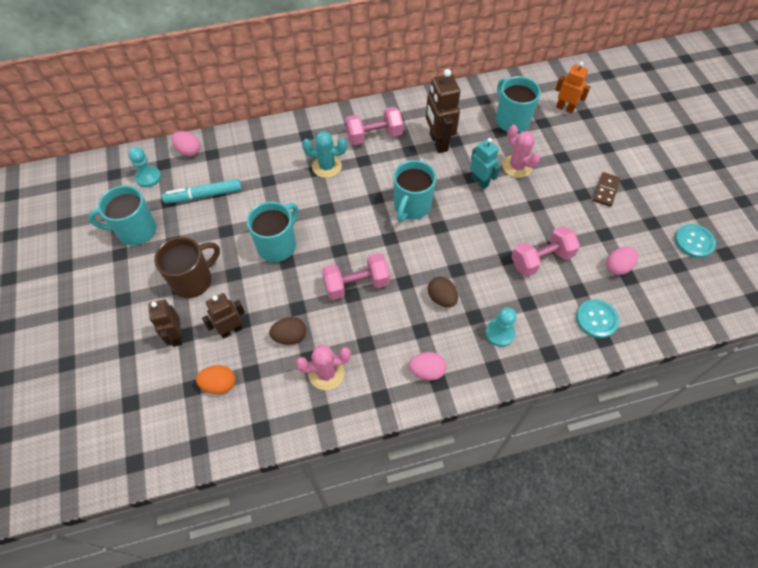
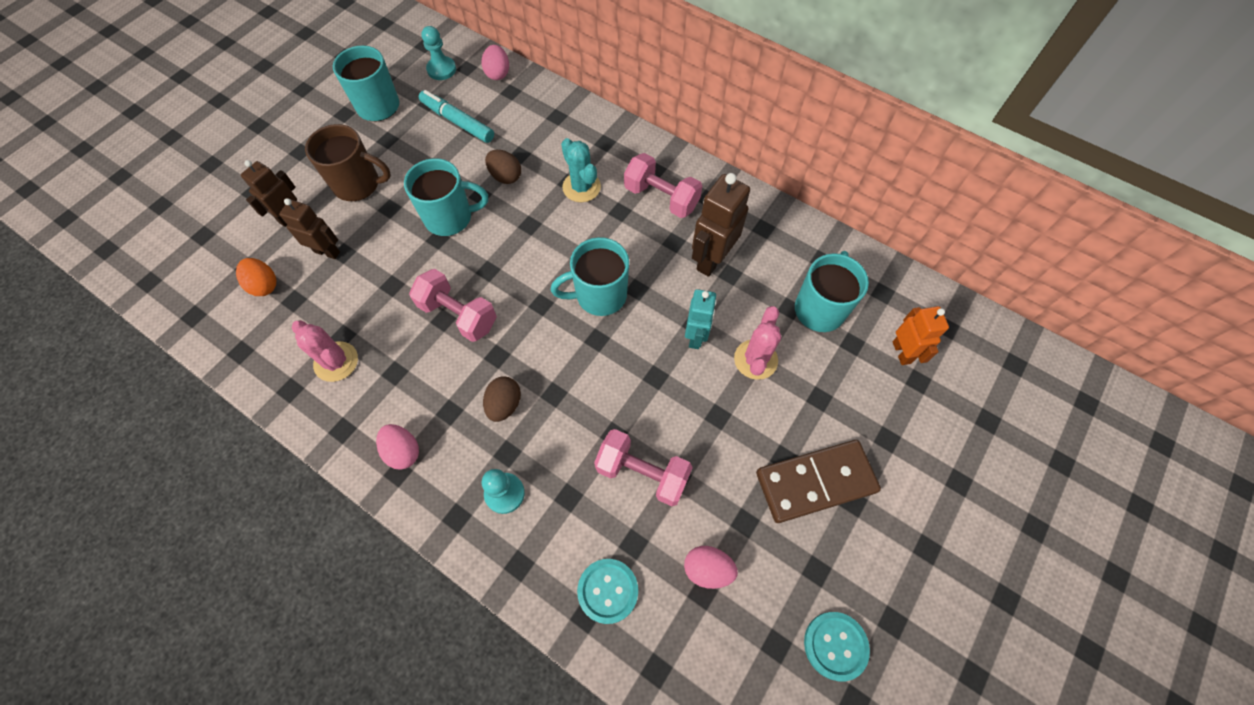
camera: 50 degrees right, 5 degrees up
(290, 336) = (354, 302): brown egg -> brown egg (505, 176)
(605, 190) = (815, 481): brown domino -> brown domino, size x1.87

